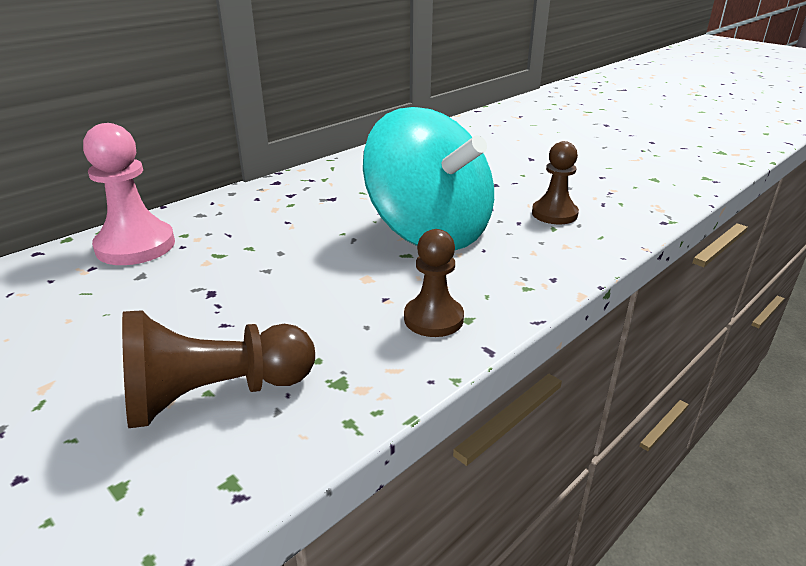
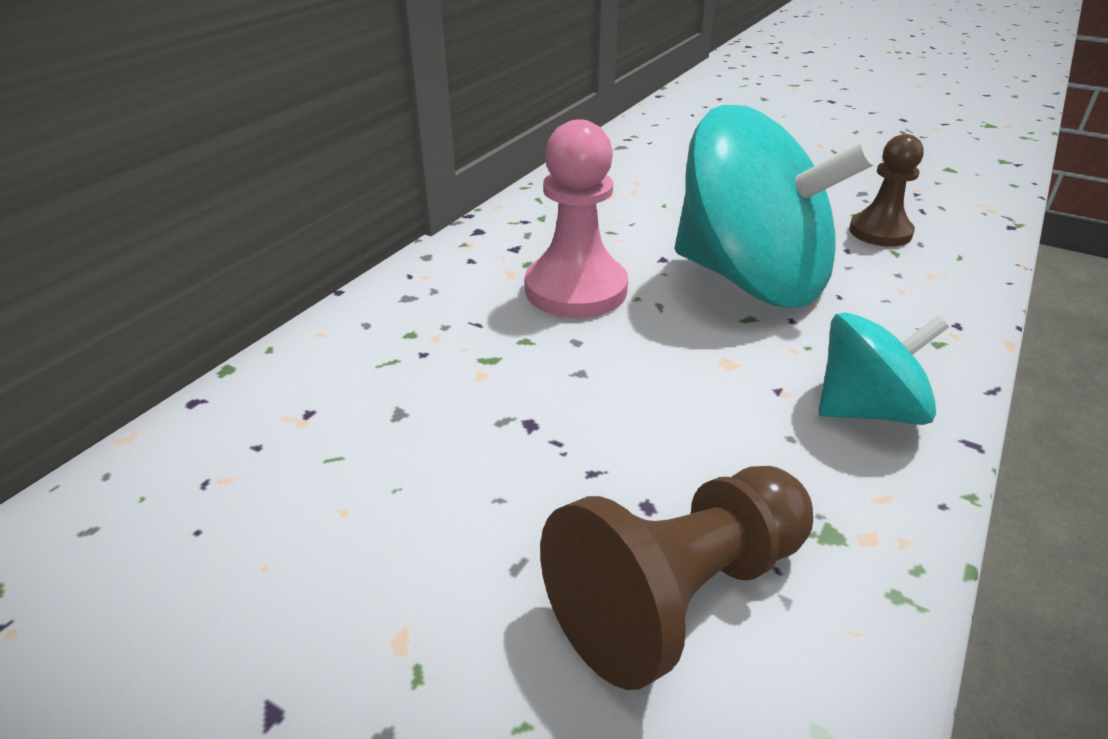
camera: 15 degrees left, 5 degrees up
(135, 246) = (351, 364): pink pawn -> pink pawn (576, 289)
(433, 319) = (867, 410): brown pawn -> turquoise spinning top

